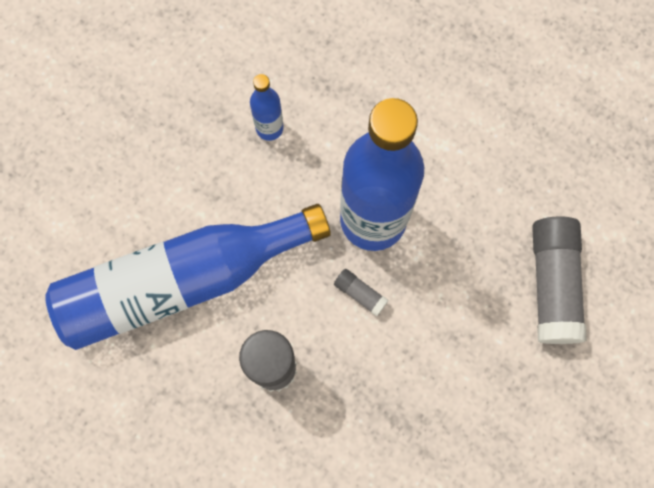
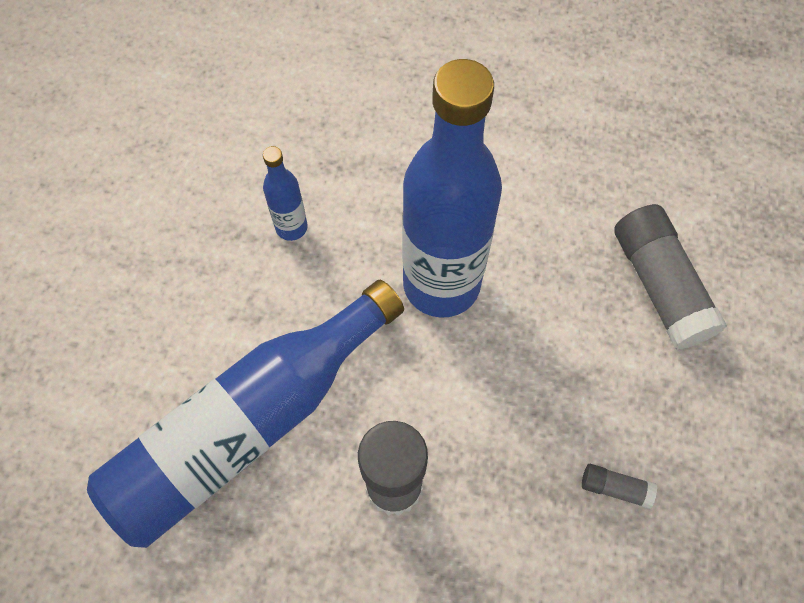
camera: 20 degrees left, 10 degrees down
(360, 293) = (459, 367): grey glue stick -> grey glue stick (615, 488)

